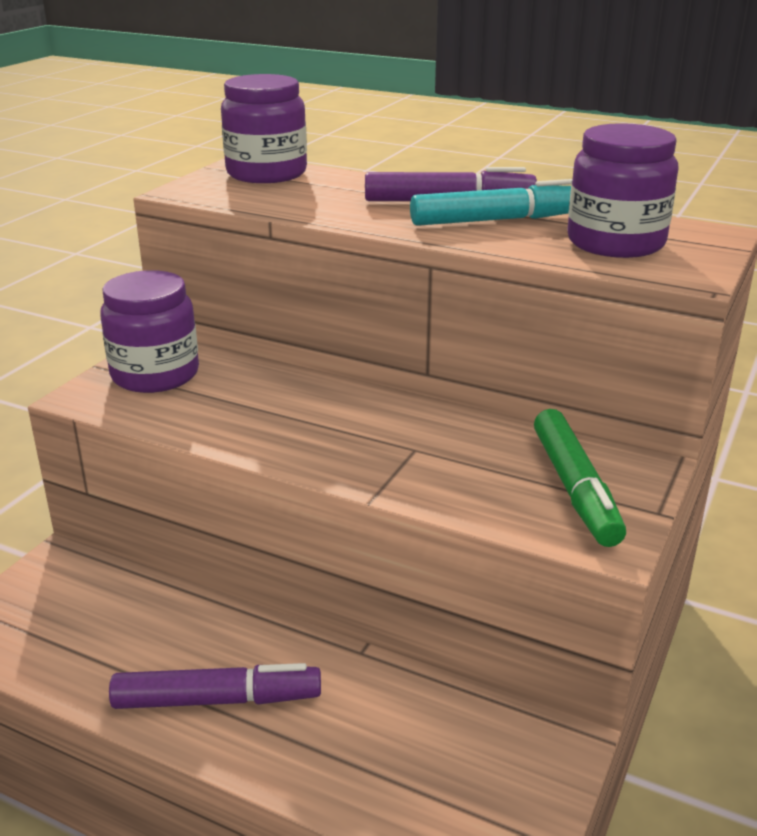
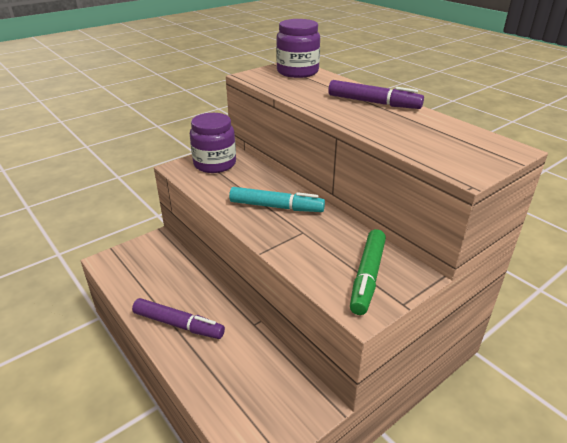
camera: 25 degrees right, 5 degrees up
(497, 220) = (389, 118): turquoise marker -> turquoise marker (276, 207)
(615, 243) = (443, 144): purple jar -> none

